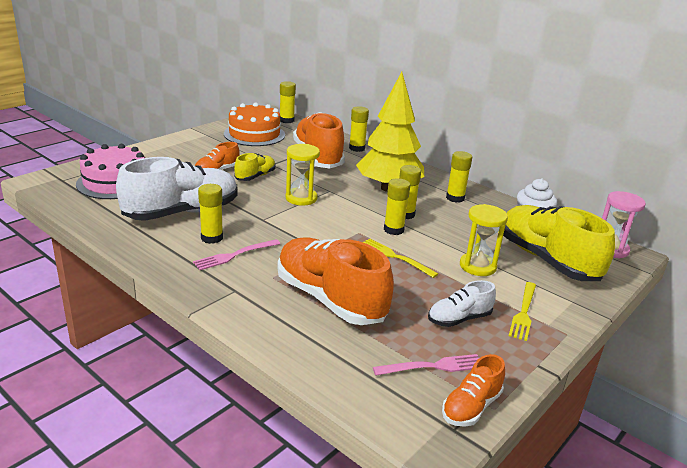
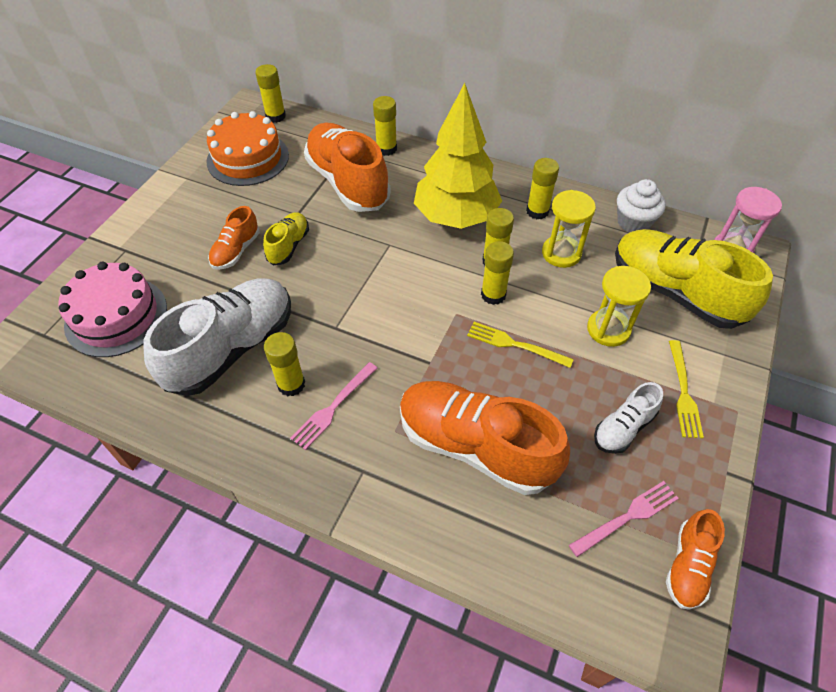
camera: 15 degrees left, 25 degrees up
(301, 198) = (363, 271): yellow hourglass -> yellow hourglass (561, 253)

